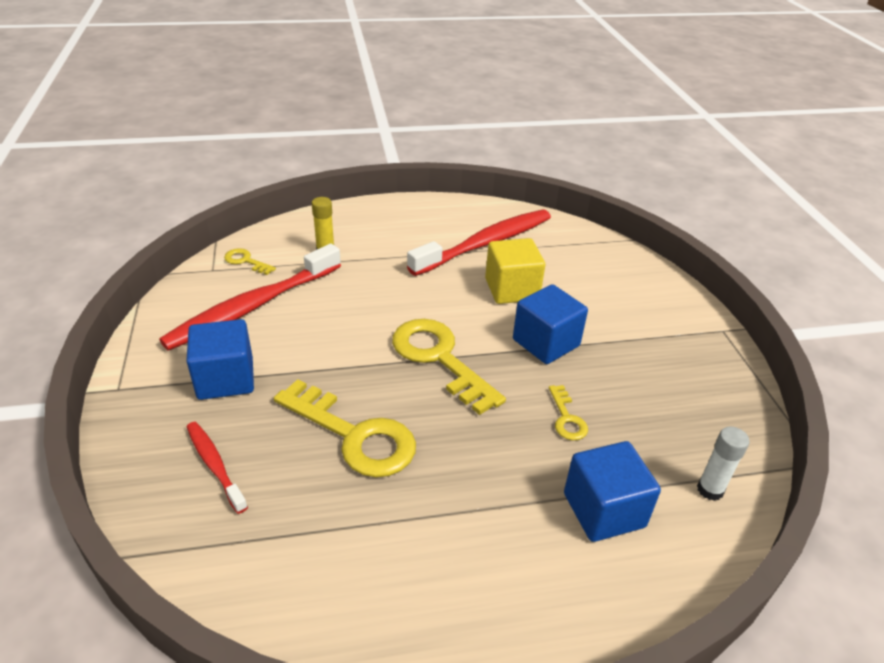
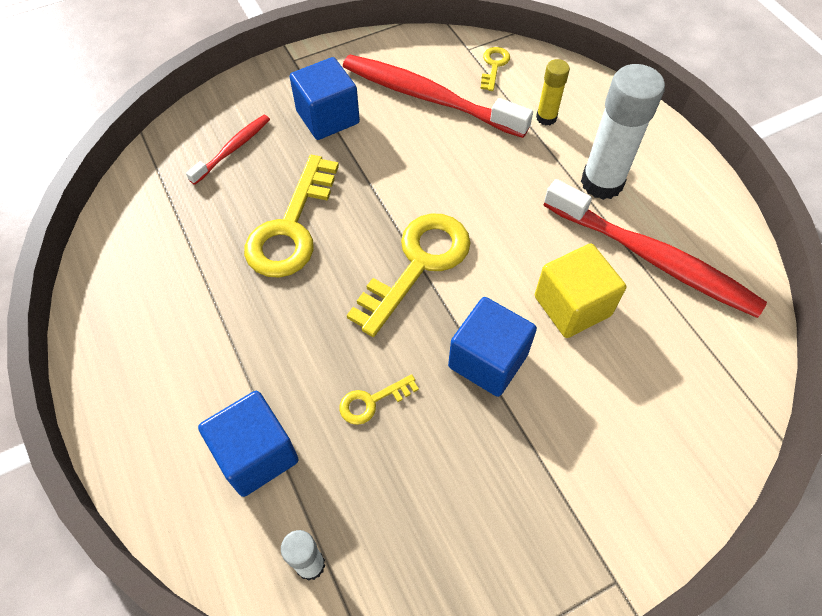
camera: 75 degrees right, 20 degrees up
(407, 245) = (602, 183): none -> white glue stick

